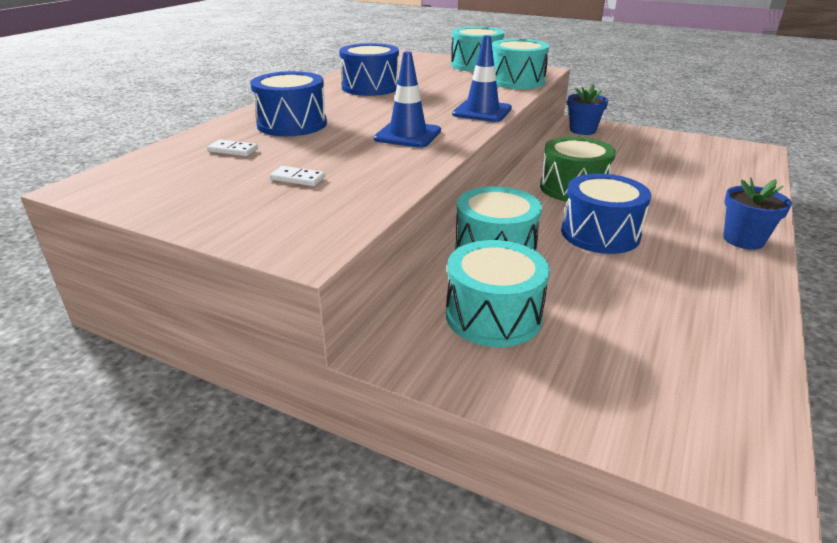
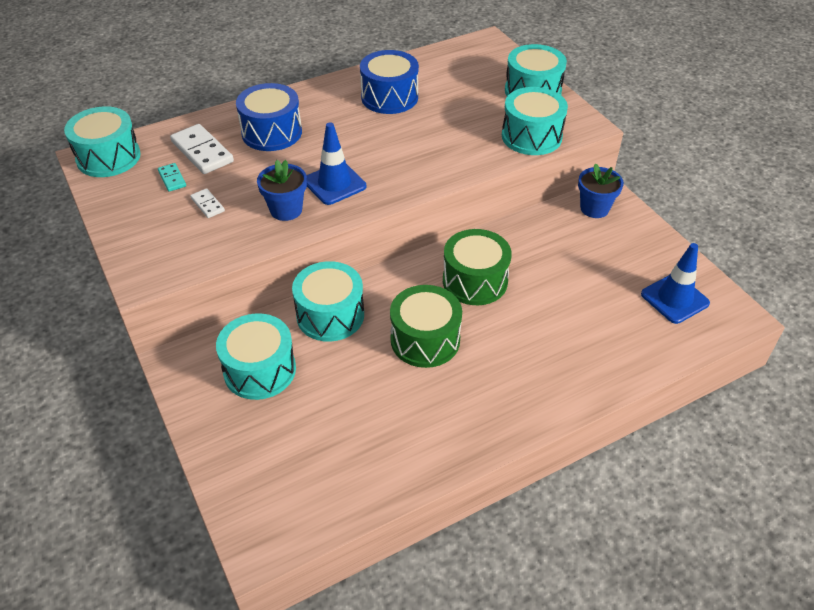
camera: 35 degrees right, 15 degrees up
(113, 181) = (108, 157): none -> turquoise drum
(224, 174) = (172, 179): none -> turquoise domino
(233, 150) = (202, 152): white domino -> white domino, size x1.92
(482, 112) = (432, 175): blue traffic cone -> blue traffic cone (674, 299)
(600, 234) = (425, 340): blue drum -> green drum
(743, 240) = (529, 406): blue flower pot -> blue flower pot (286, 210)

